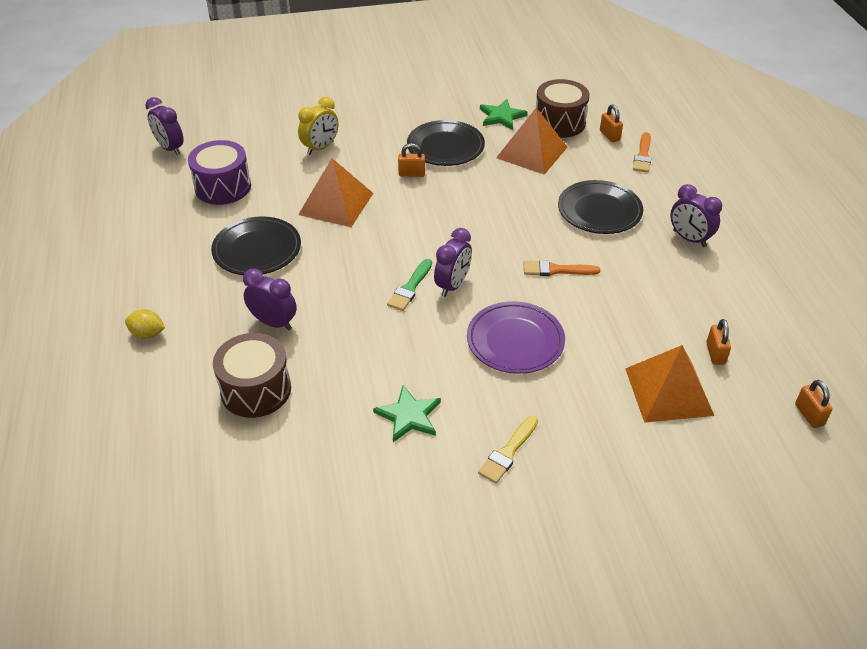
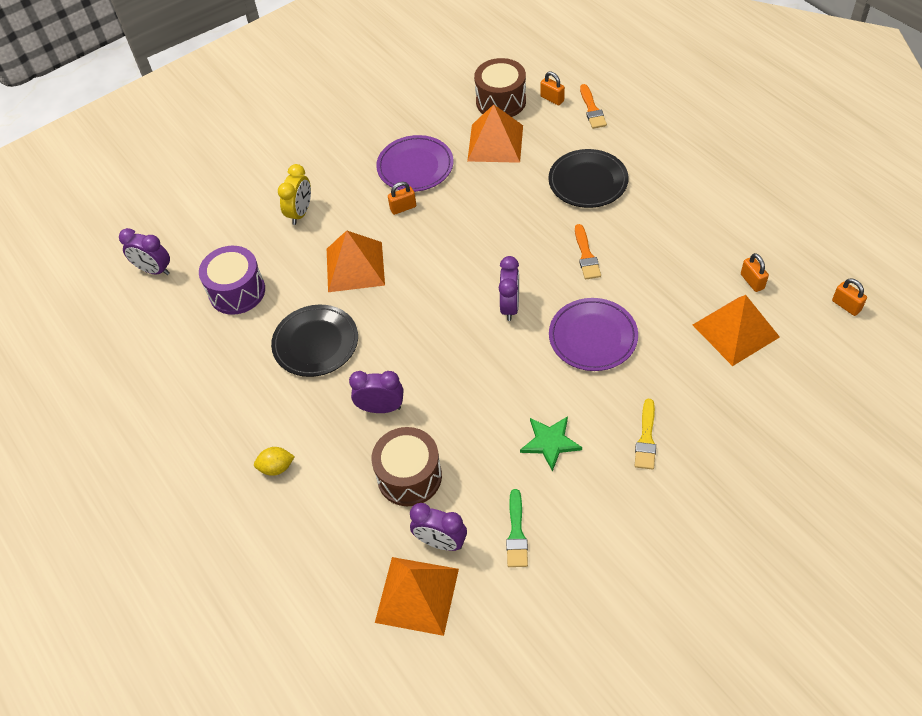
camera: 20 degrees left, 10 degrees up
(185, 496) = (417, 595): none -> orange pyramid
(410, 288) = (475, 324): green brush -> green brush (516, 533)
(445, 147) = (415, 167): black plate -> purple plate
(501, 116) = (445, 114): green star -> none
(556, 270) = (586, 255): orange brush -> orange brush turned 75 degrees counterclockwise
(689, 239) = (675, 180): purple clock -> purple clock (440, 542)

